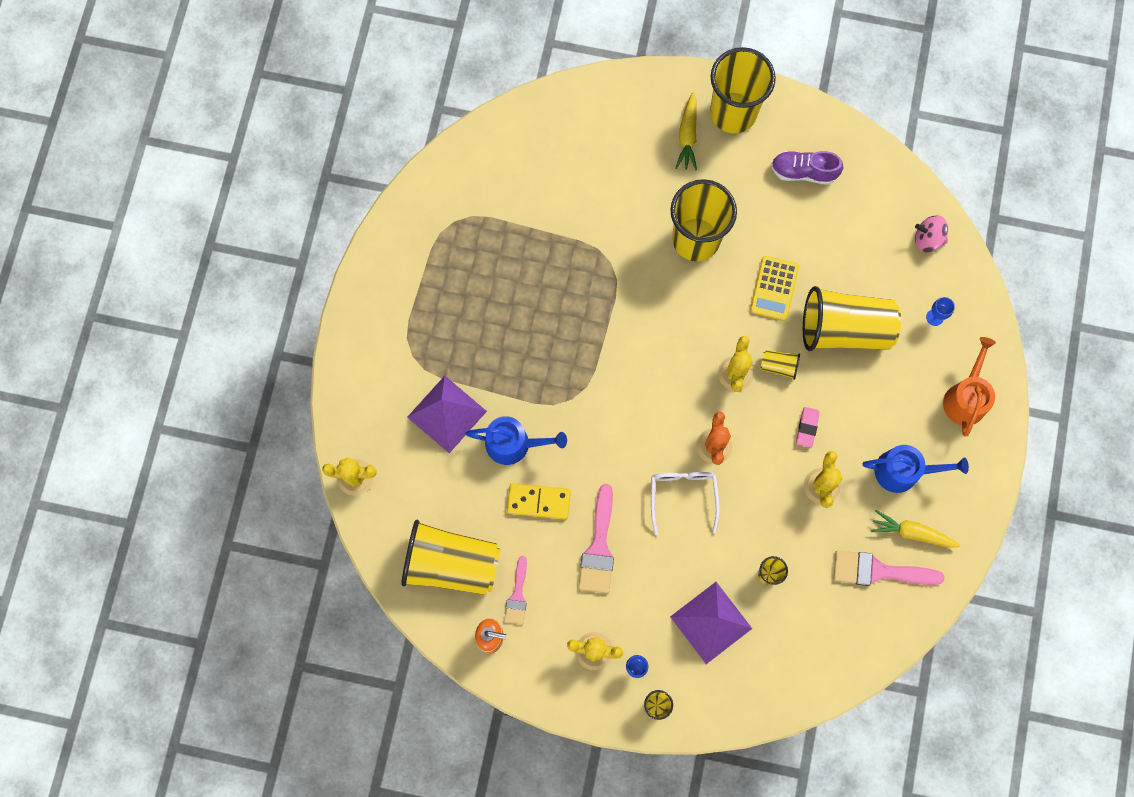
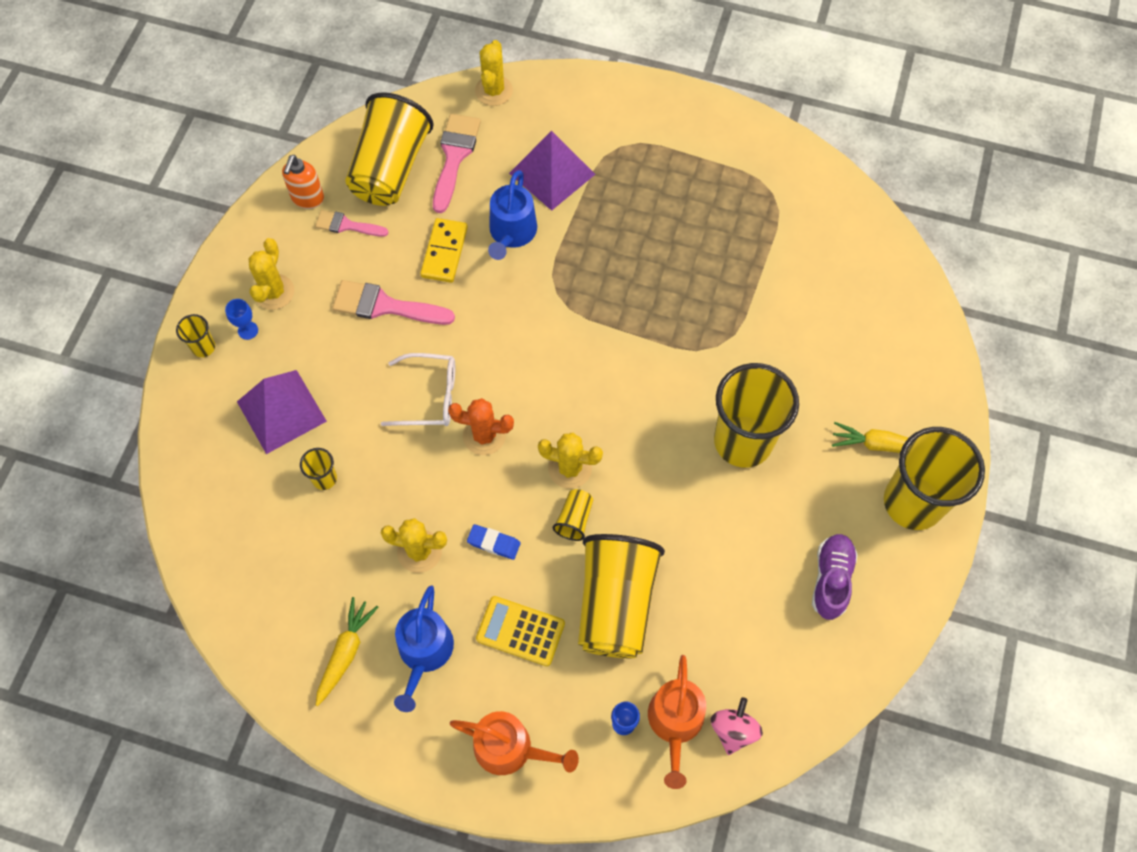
camera: 95 degrees right, 10 degrees down
(774, 288) = (674, 525): yellow calculator -> yellow calculator (520, 631)
(807, 427) = (494, 543): pink eraser -> blue eraser
(878, 571) = (305, 605): pink brush -> pink brush (454, 156)
(928, 280) = (675, 723): none -> orange watering can

